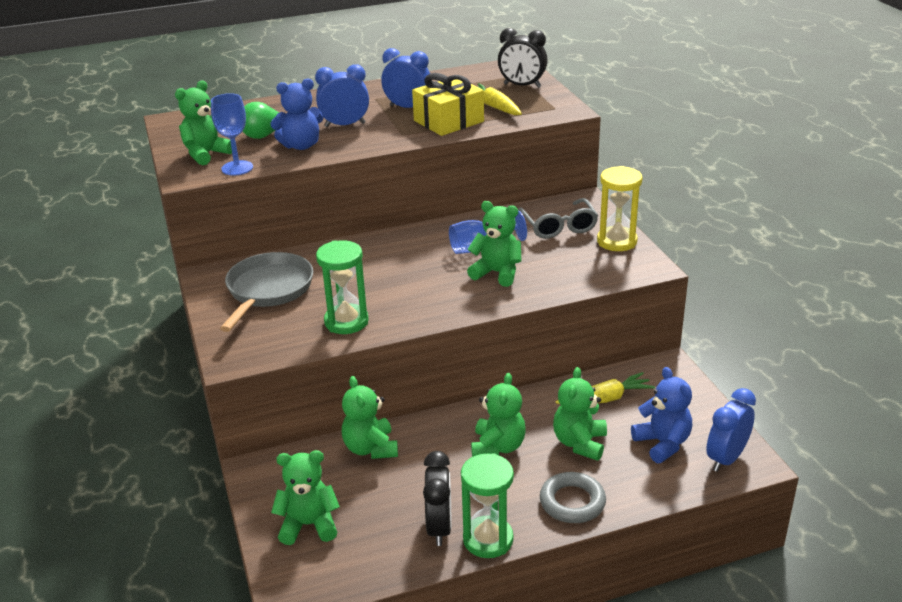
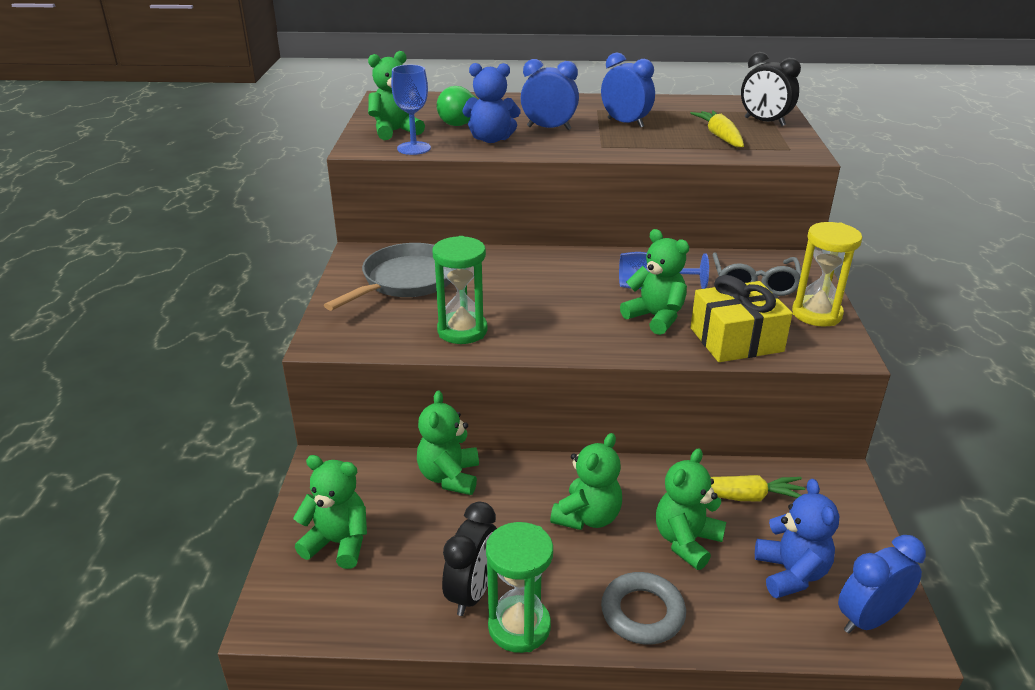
camera: 20 degrees right, 0 degrees up
(448, 121) = (660, 142): yellow gift -> yellow gift (736, 339)

